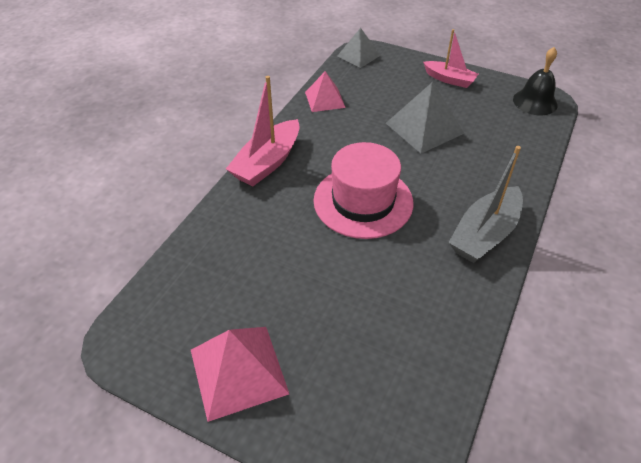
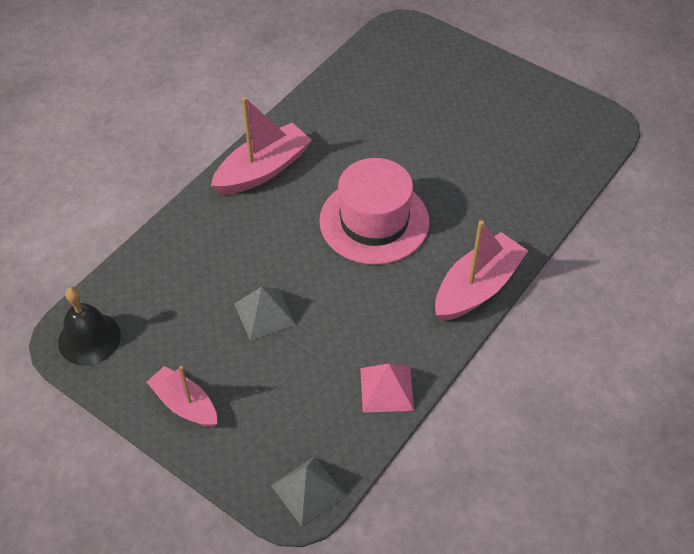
camera: 170 degrees left, 5 degrees up
(238, 371) = (508, 94): pink pyramid -> none
(424, 128) = (264, 314): grey pyramid -> grey pyramid, size x0.64
(484, 234) = (263, 170): grey boat -> pink boat

